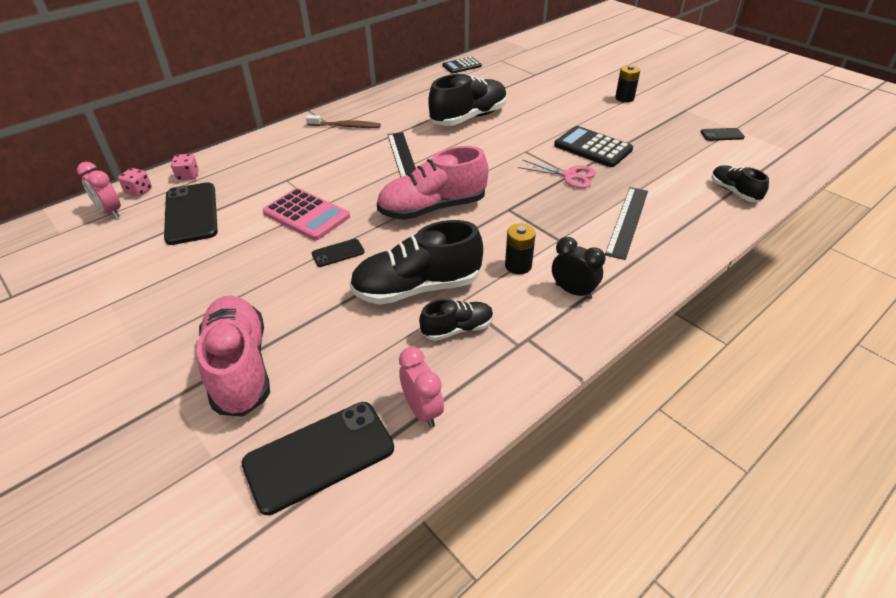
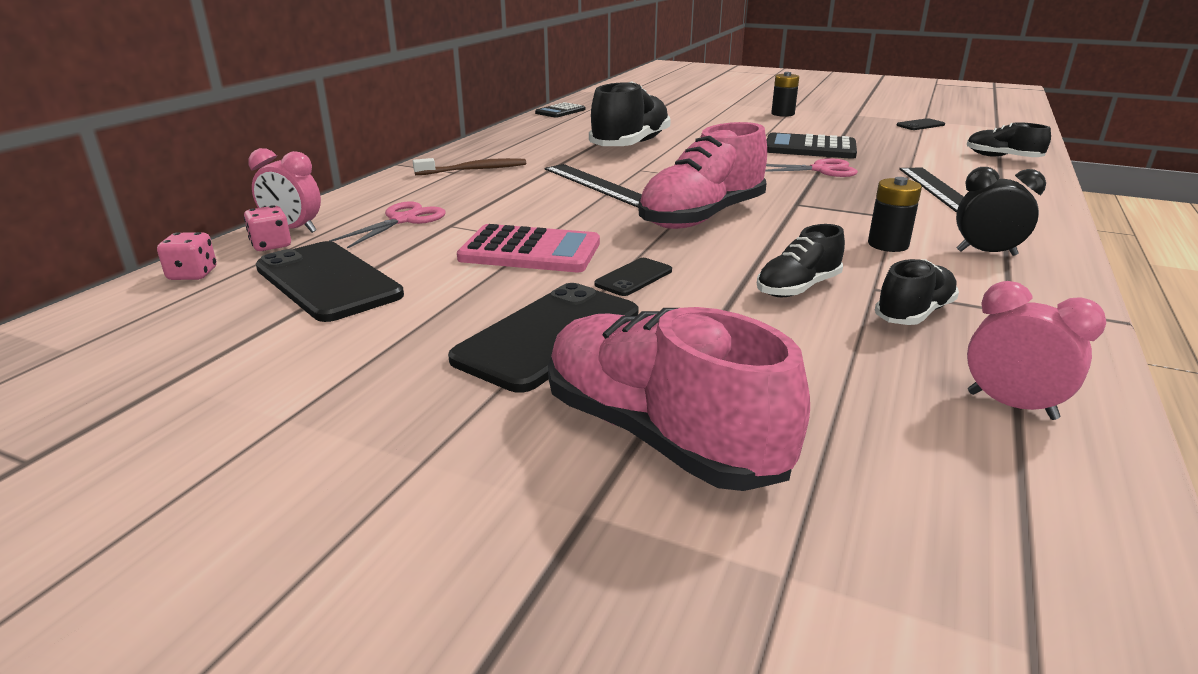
camera: 25 degrees left, 15 degrees down
(110, 212) = (158, 306): pink clock -> pink clock (293, 230)
(266, 169) = (403, 220): none -> pink scissors
(319, 456) = (960, 507): black phone -> black phone (549, 336)
(417, 288) = (798, 288): black shoe -> black shoe, size x0.54

